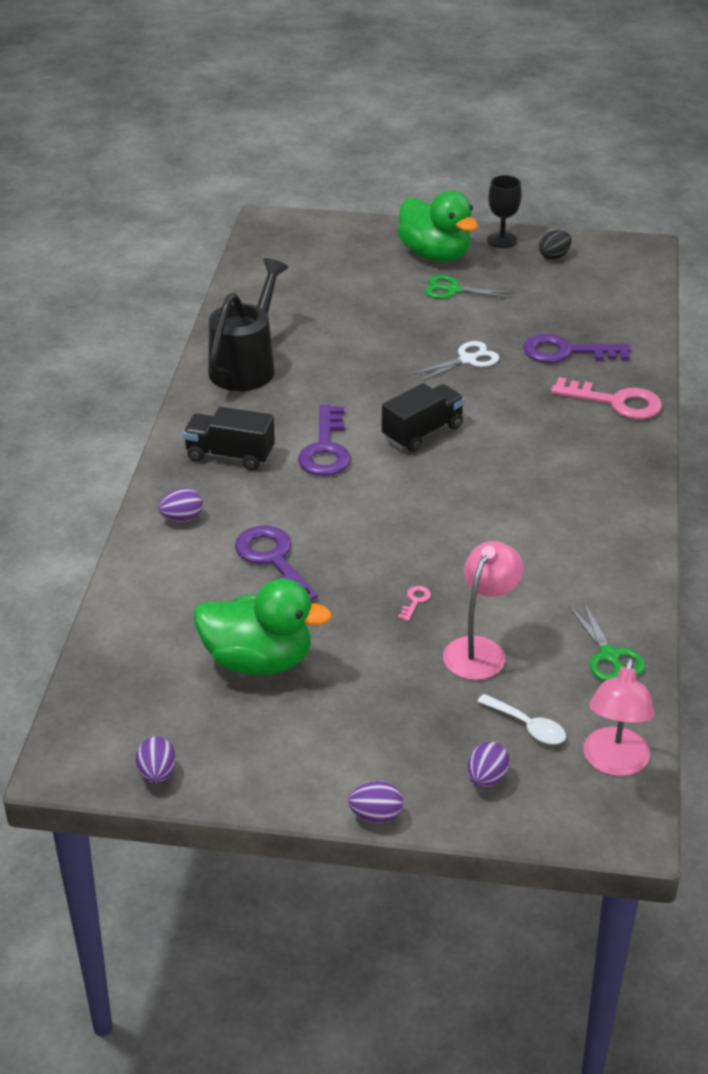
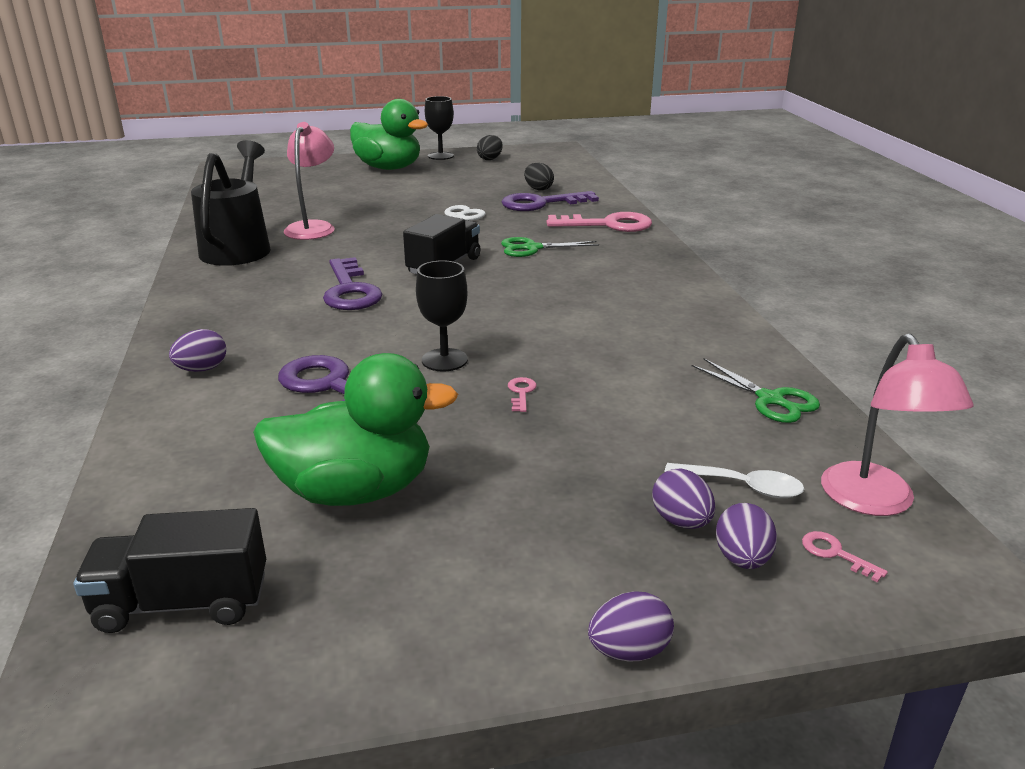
camera: 20 degrees left, 10 degrees down
(157, 774) = (249, 682): purple egg -> purple egg (681, 521)
(230, 455) = (244, 310): black truck -> black truck (183, 603)
(371, 552) = (444, 360): none -> black goblet
(453, 290) = (417, 183): green scissors -> green scissors (532, 248)
(480, 650) = (627, 422): pink lamp -> pink lamp (313, 227)
(552, 792) = (835, 554): none -> pink key
(577, 325) = (538, 189): none -> black egg

